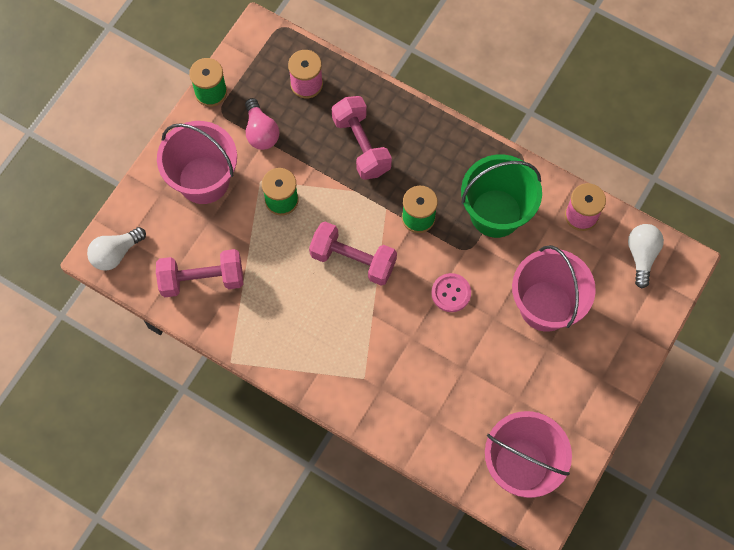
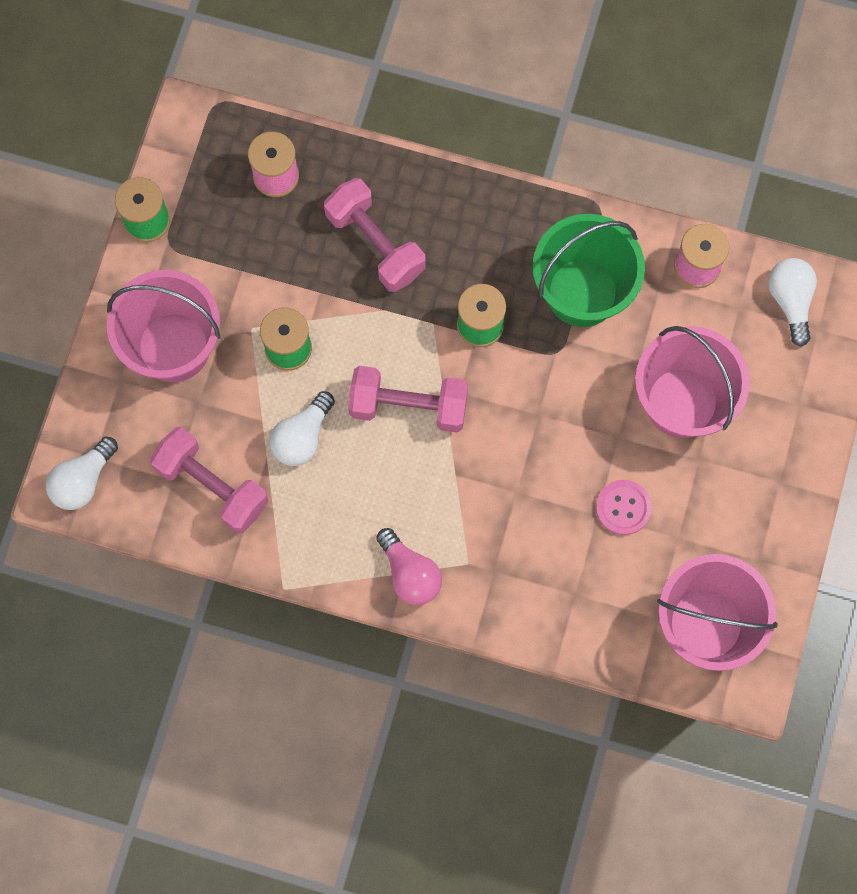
camera: 15 degrees left, 5 degrees up
(202, 279) = (212, 486): pink dumbbell -> pink dumbbell turned 60 degrees clockwise
(261, 132) = (232, 260): pink light bulb -> pink light bulb (410, 573)
(274, 262) = (302, 437): none -> white light bulb
(451, 293) = (552, 418): pink button -> pink button (623, 508)

